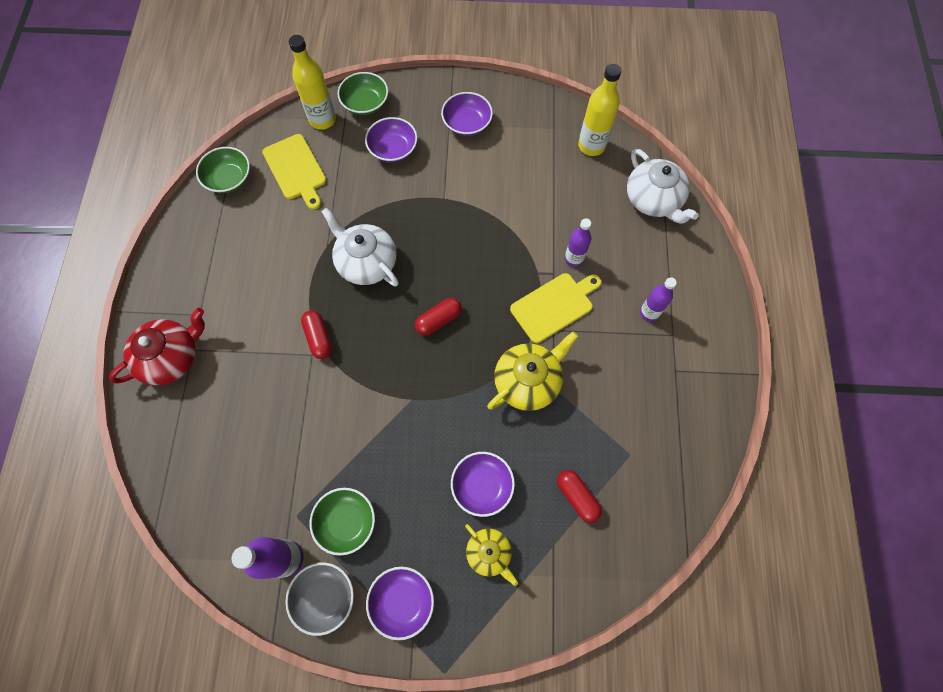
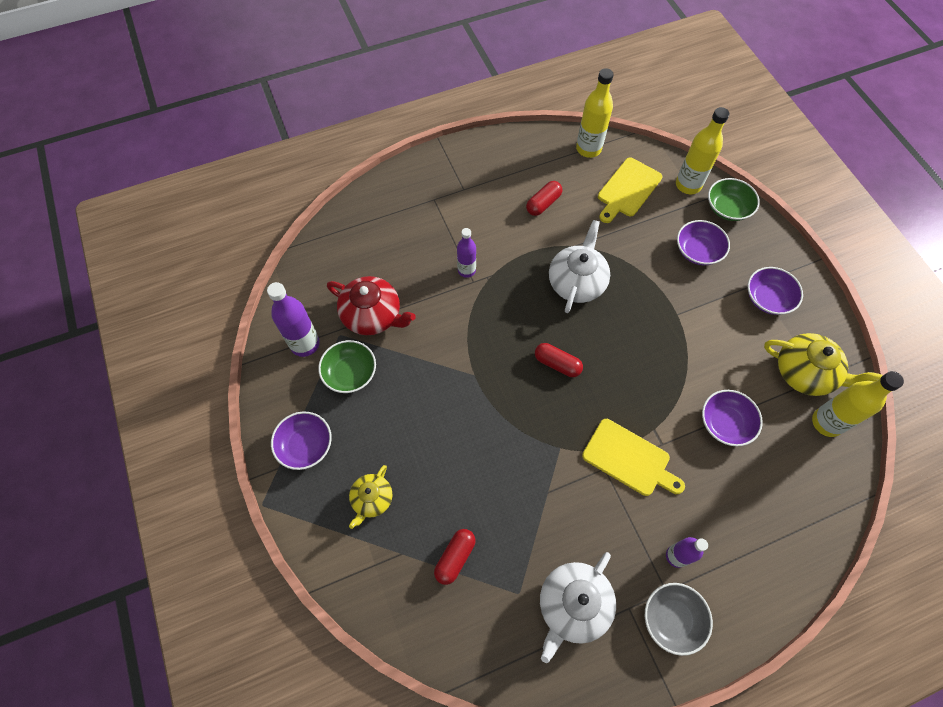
camera: 65 degrees right, 5 degrees down
(171, 357) = (421, 189): red teapot -> red teapot (372, 315)
(229, 179) = (588, 149): green bowl -> yellow bottle
(319, 338) = (490, 279): red capsule -> red capsule (543, 204)
(324, 597) = (286, 385): grey bowl -> grey bowl (672, 619)
(482, 486) = (427, 467): purple bowl -> purple bowl (725, 423)
(528, 381) = (542, 466): yellow teapot -> yellow teapot (805, 373)
(573, 259) = (689, 457): purple bottle -> purple bottle (466, 270)
(653, 200) = (807, 511): white teapot -> white teapot (573, 605)

